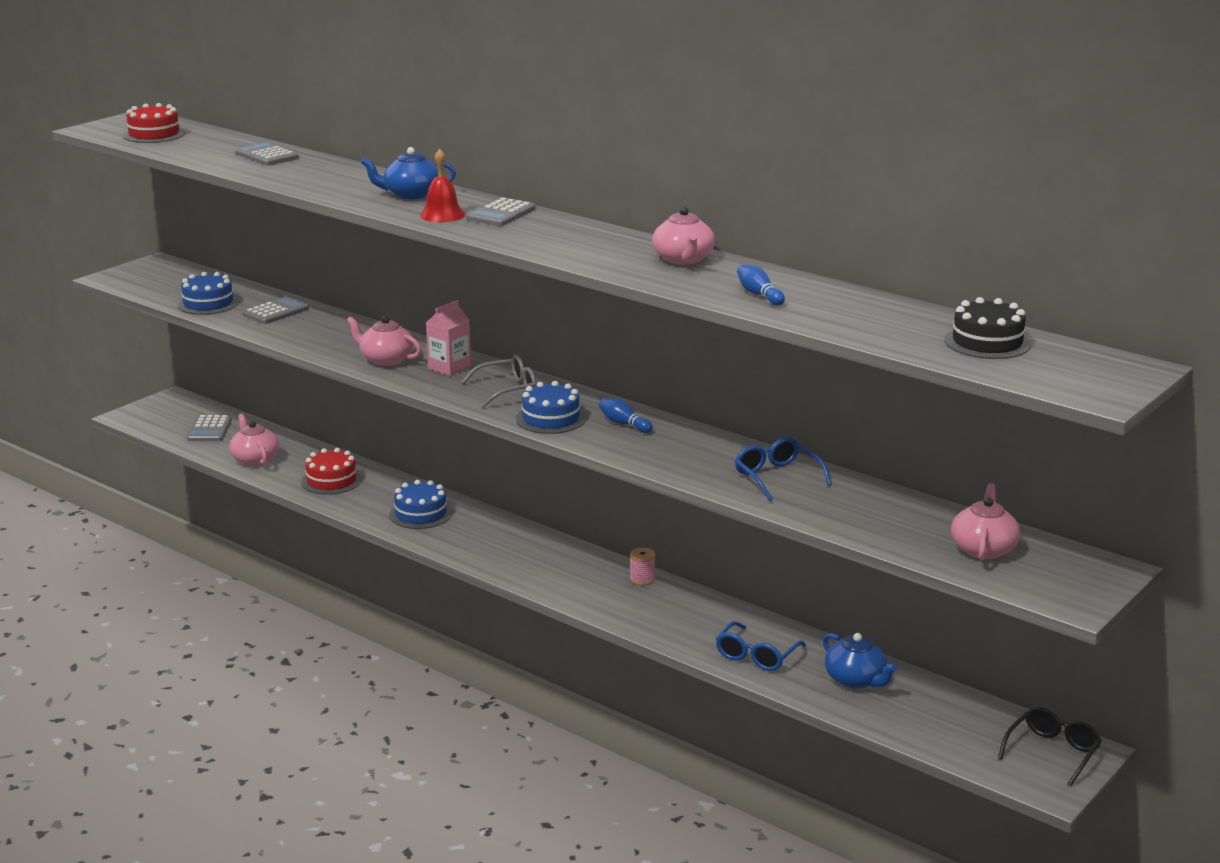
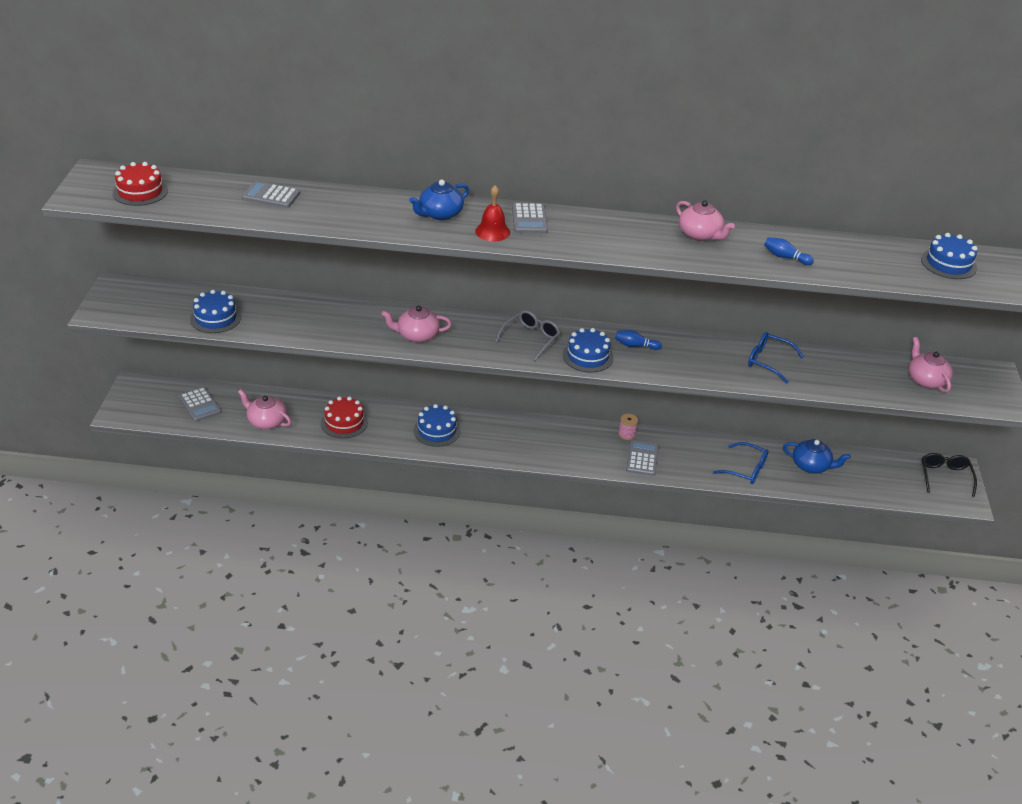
camera: 35 degrees left, 15 degrees up
(276, 312) = (279, 311): grey calculator -> grey calculator (642, 458)
(449, 367) = (469, 329): pink carton -> none
(756, 656) = (746, 469): blue glasses -> blue glasses turned 60 degrees counterclockwise
(987, 342) = (948, 263): black cake -> blue cake

